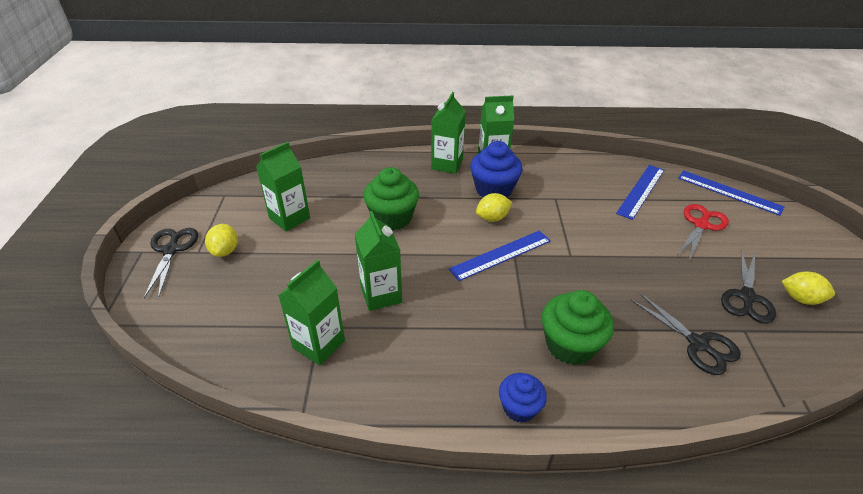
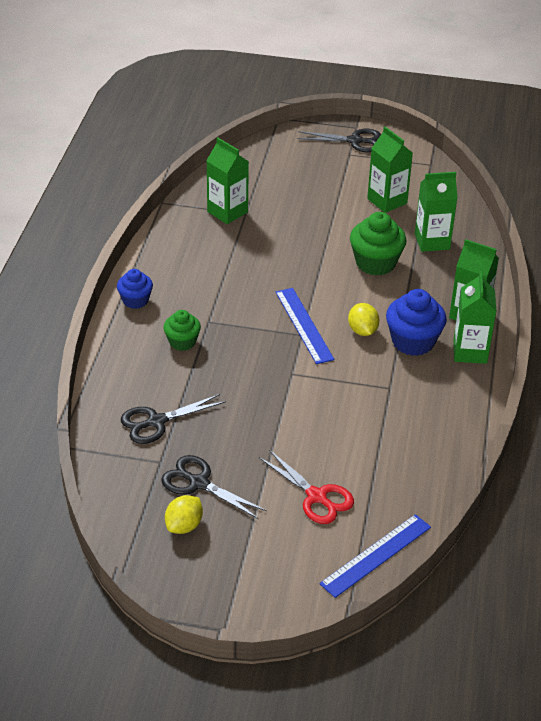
camera: 100 degrees right, 0 degrees up
(225, 251) = (347, 167): yellow lemon -> none
(381, 295) = (271, 246): green carton -> green carton (432, 241)
(570, 345) = (182, 342): green cupcake -> green cupcake, size x0.62
(641, 191) = (392, 467): blue ruler -> none

